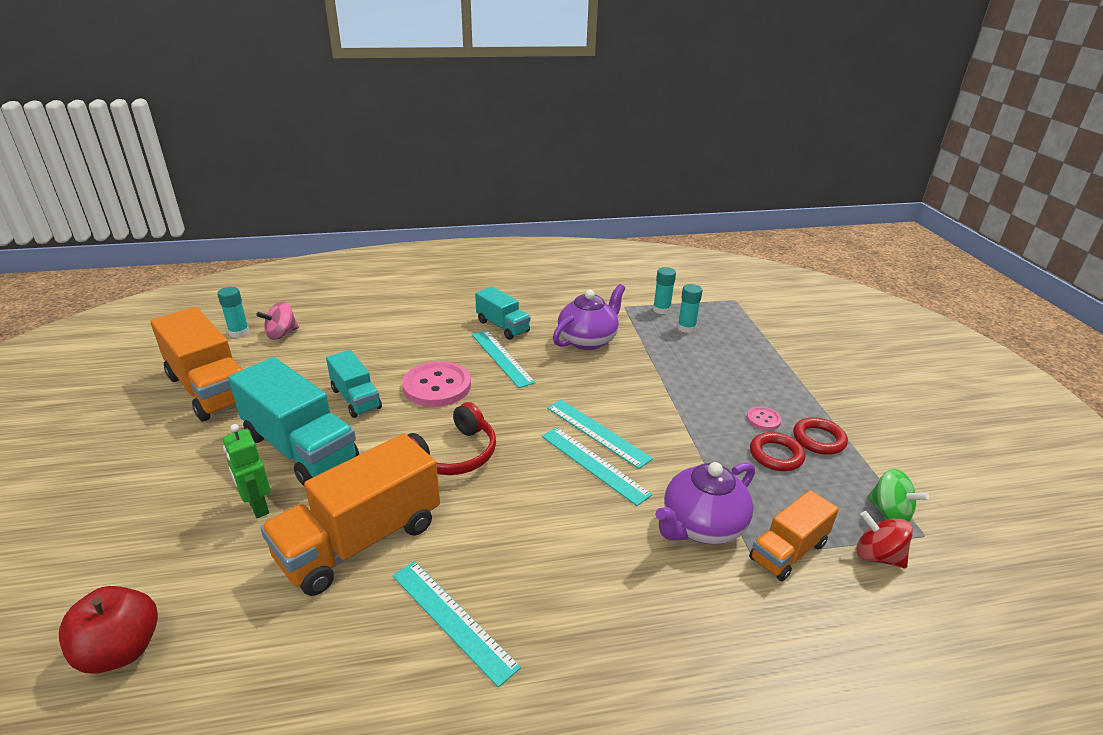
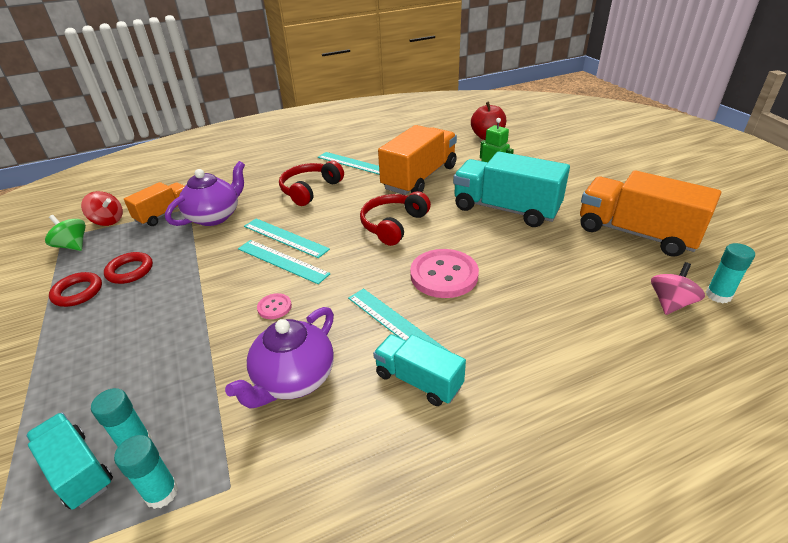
camera: 170 degrees right, 5 degrees up
(356, 398) = (506, 249): turquoise truck -> turquoise truck (78, 470)
(551, 555) = (310, 190): none -> red headphones
(763, 419) = (118, 303): pink button -> pink button (274, 307)

